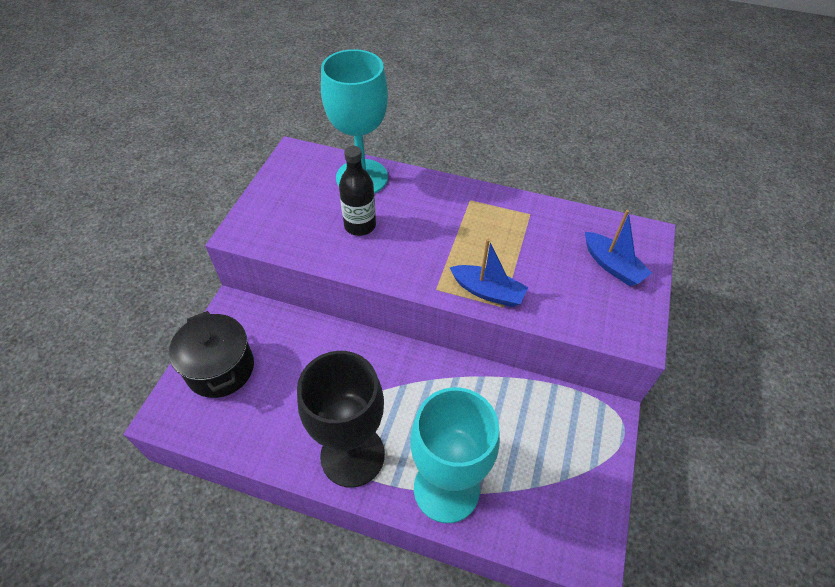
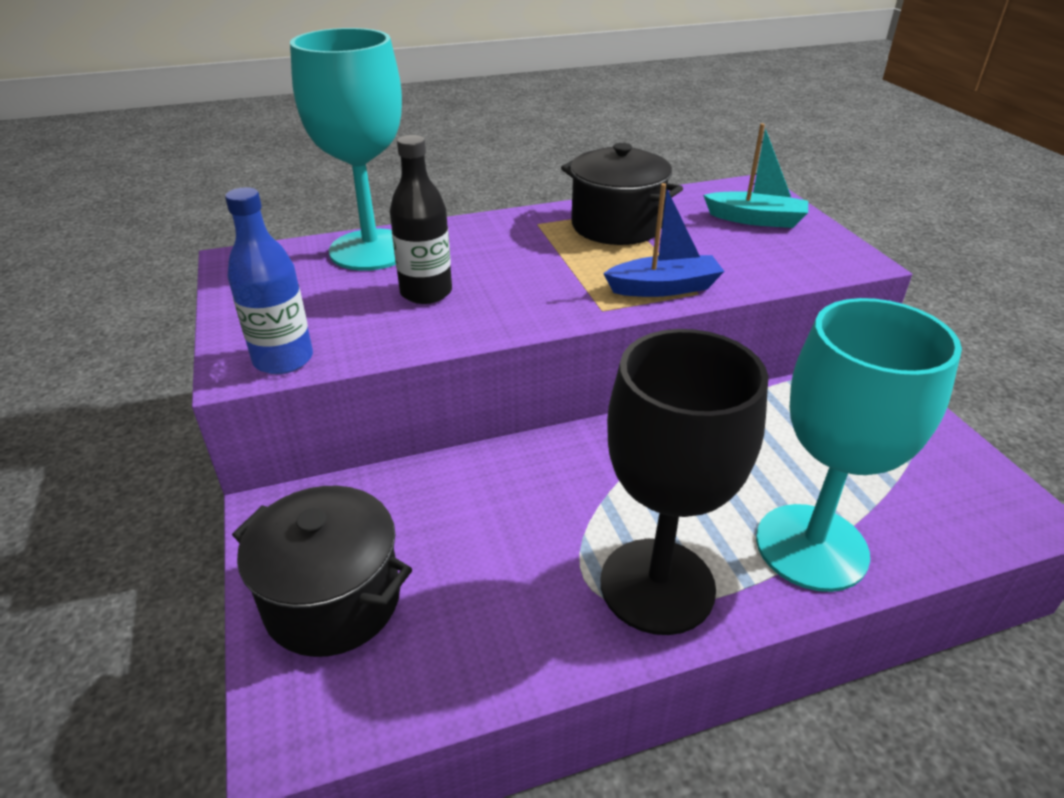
camera: 35 degrees left, 15 degrees down
(259, 237) = (283, 359): none -> blue bottle
(514, 226) = (616, 226): none -> black pot
(612, 266) = (756, 219): blue boat -> turquoise boat

